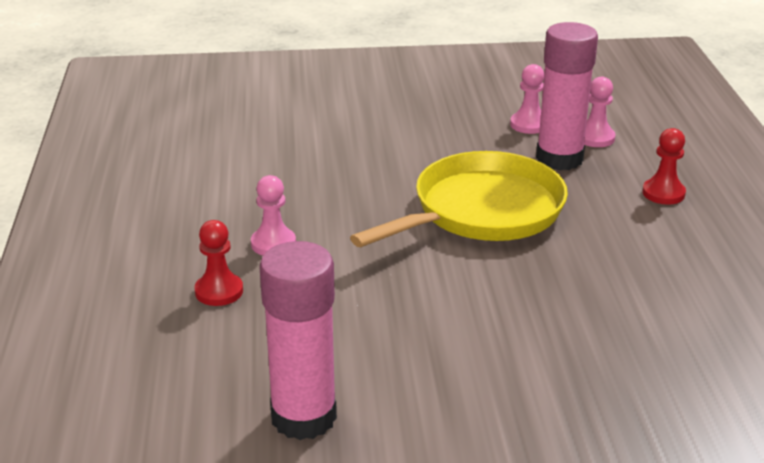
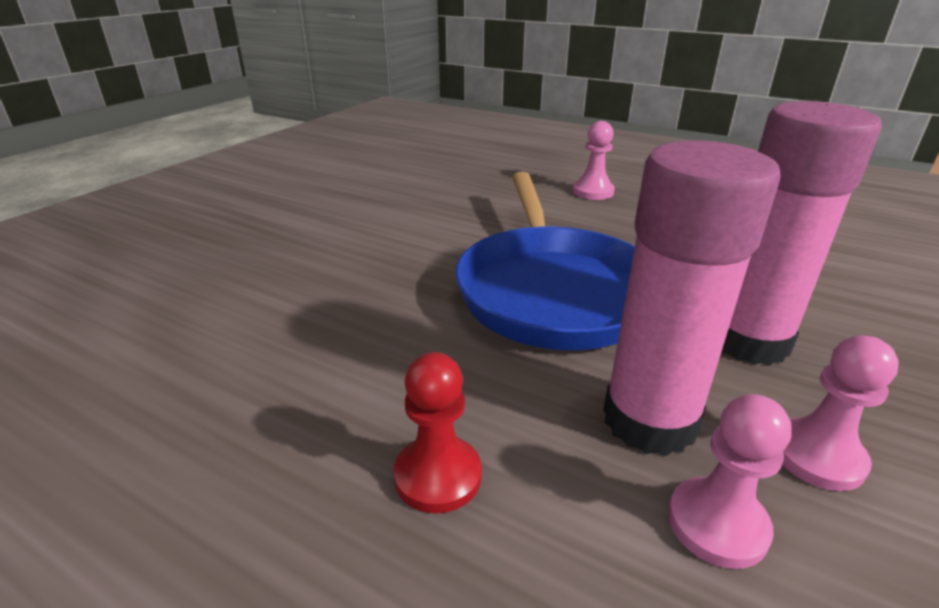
camera: 125 degrees right, 0 degrees up
(219, 291) = (547, 167): red pawn -> none
(303, 417) = (393, 160): pink glue stick -> pink glue stick (748, 341)
(481, 211) = (553, 290): yellow pan -> blue pan

